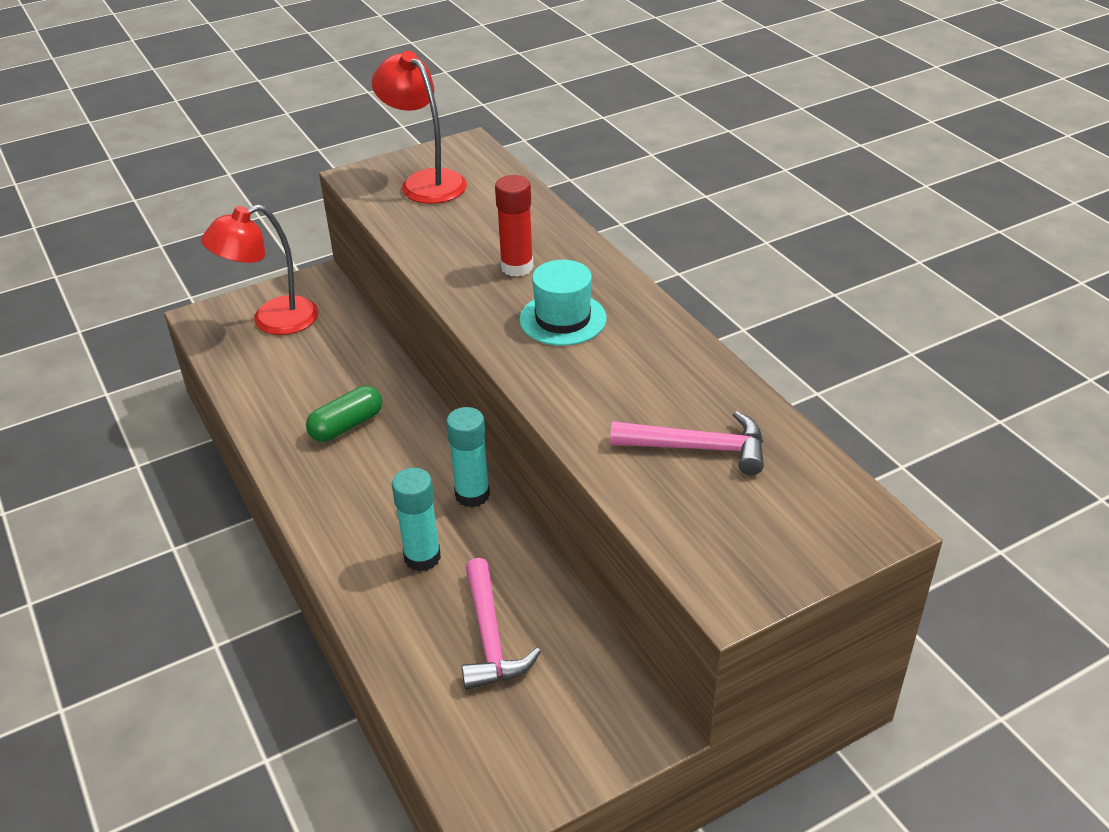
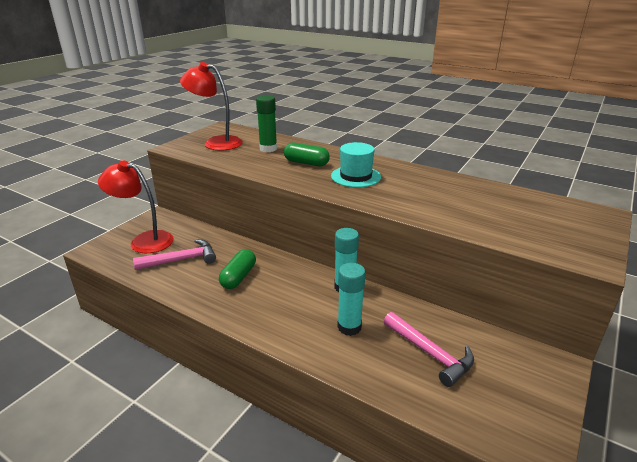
camera: 30 degrees left, 10 degrees down
(272, 321) = (144, 240): red lamp -> red lamp turned 75 degrees clockwise
(490, 218) = (268, 149): none -> green glue stick
(517, 267) = (306, 163): red glue stick -> green capsule
(698, 448) = (488, 207): pink hammer -> pink hammer (182, 259)

